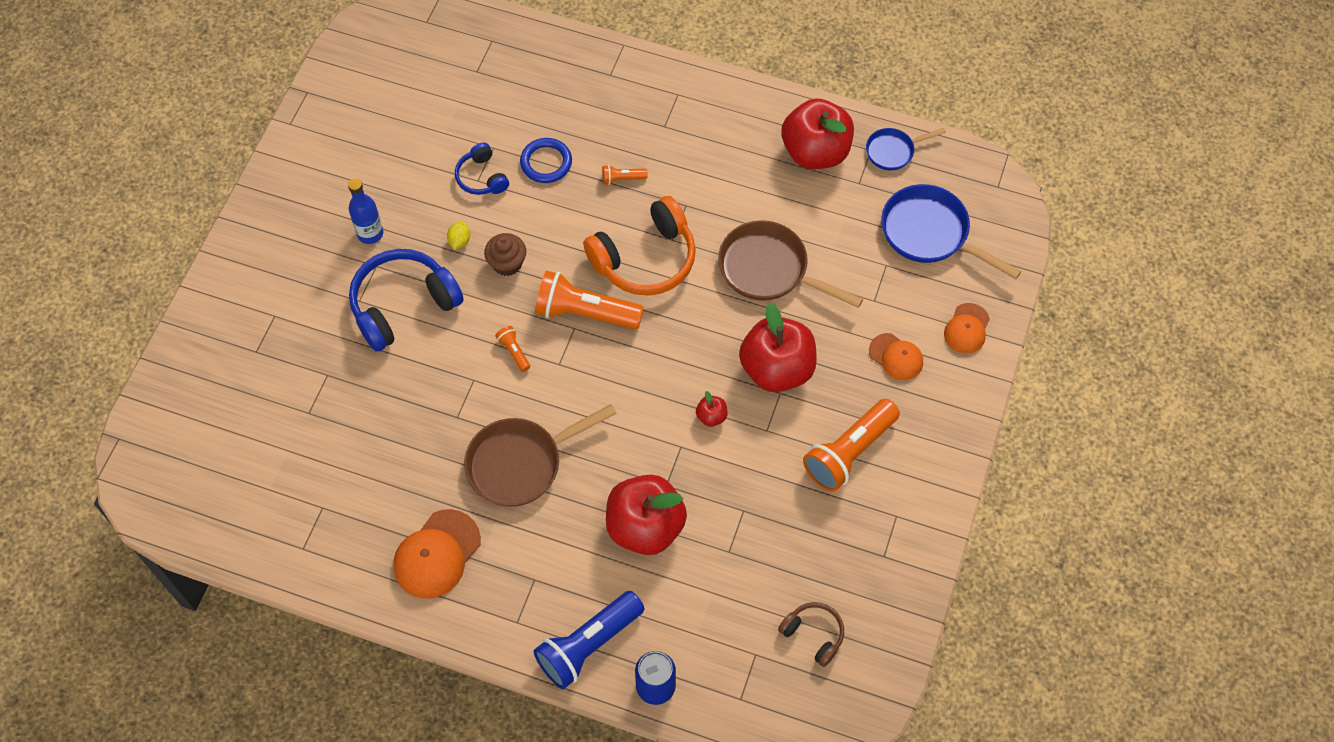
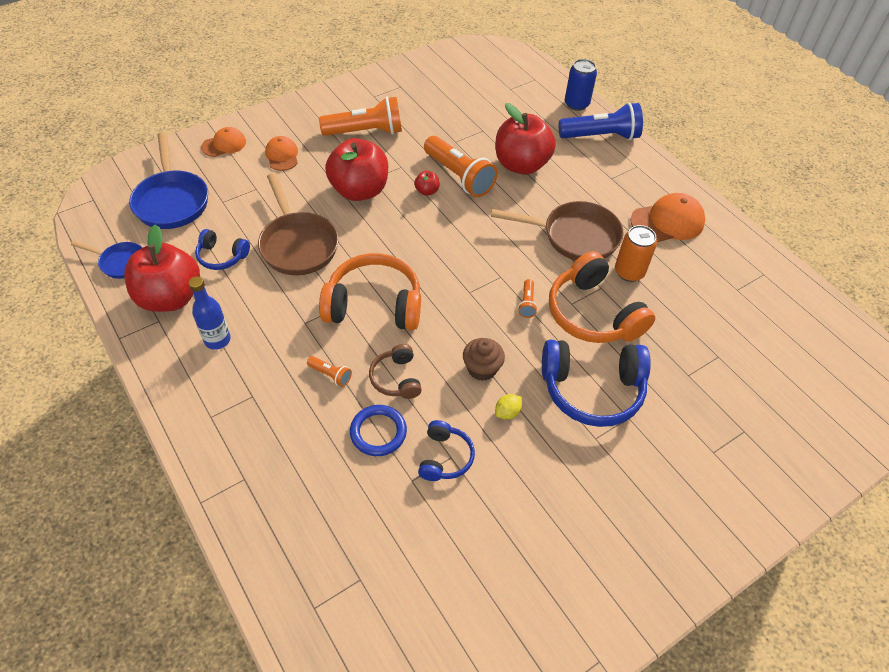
camera: 145 degrees left, 10 degrees down
(370, 233) = (583, 472): blue bottle -> blue bottle (217, 340)
(440, 455) = (629, 272): none -> orange can
(447, 381) = (593, 314): none -> orange headphones
(585, 312) = (452, 297): orange flashlight -> orange flashlight (459, 176)
(813, 634) = (472, 80): brown headphones -> brown headphones (396, 378)
(819, 213) = (222, 256): none -> blue headphones

